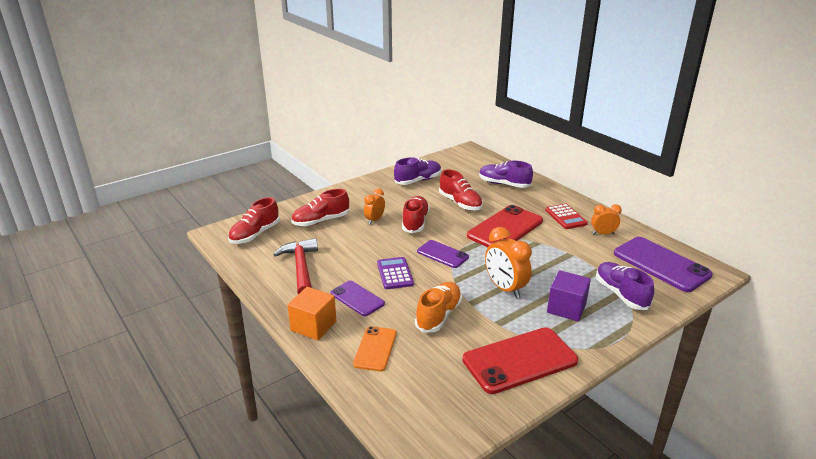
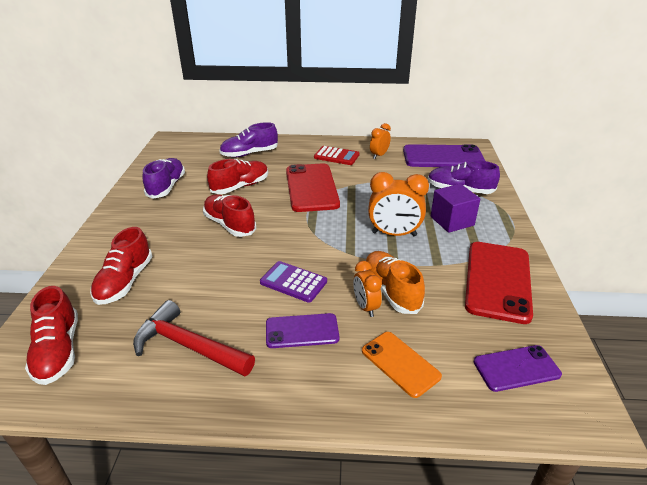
camera: 50 degrees left, 5 degrees up
(313, 326) = (310, 394): orange cube -> none
(374, 220) = (186, 245): orange clock -> orange clock (365, 307)
(442, 254) = (302, 238): purple phone -> purple phone (516, 368)
(460, 203) = (240, 187): red shoe -> red shoe turned 45 degrees counterclockwise

